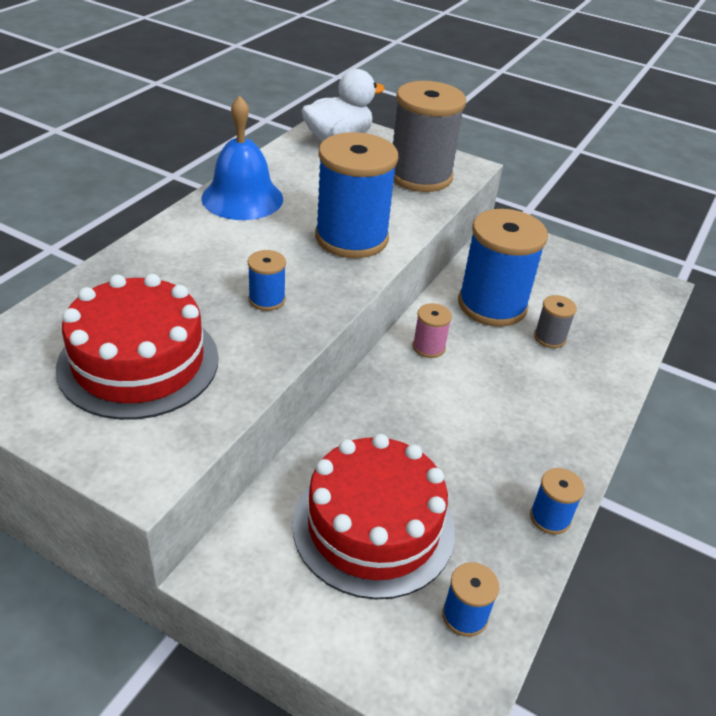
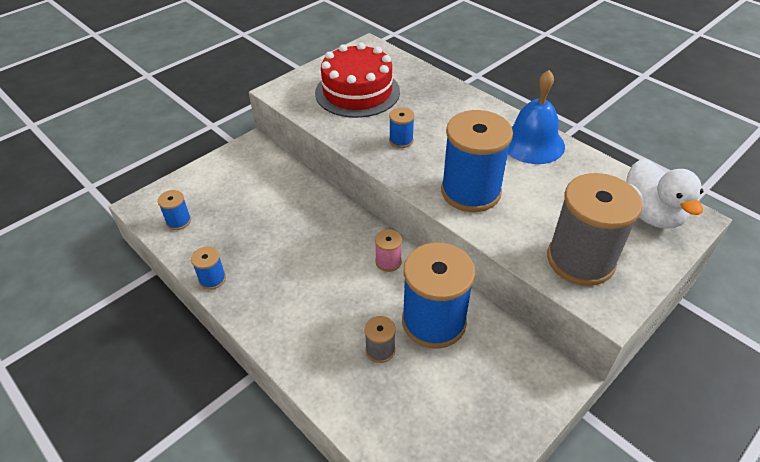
camera: 110 degrees right, 5 degrees up
(373, 526) = (249, 199): red cake -> none

